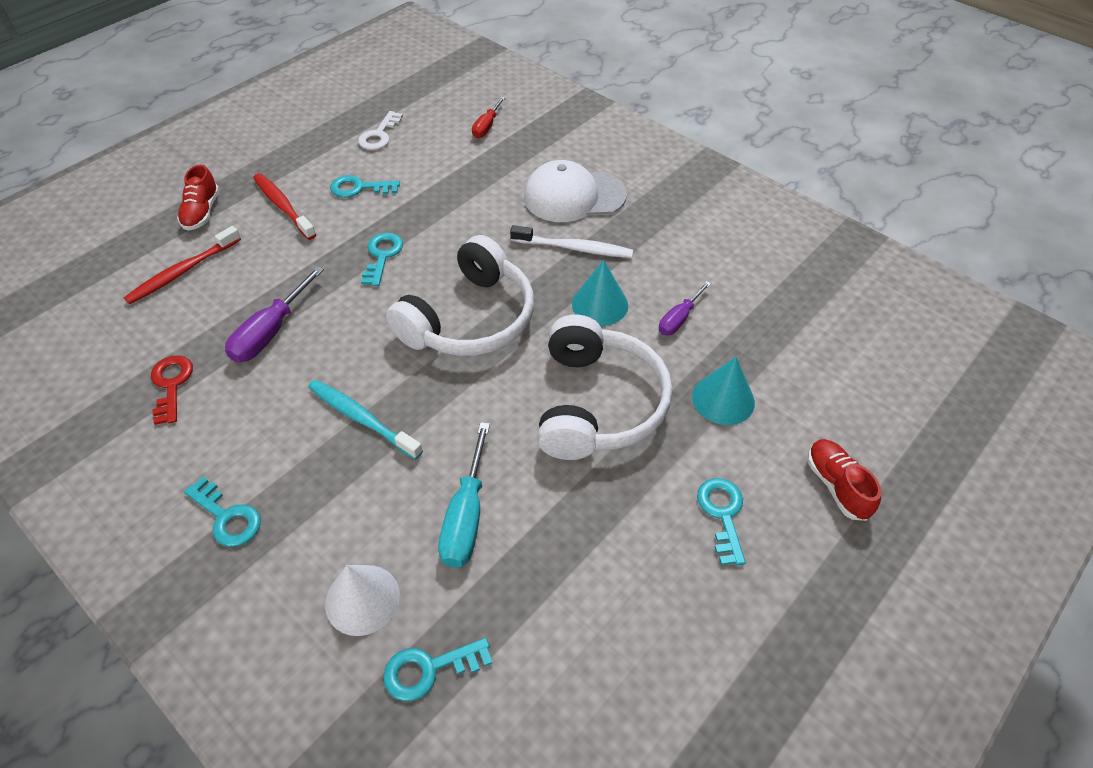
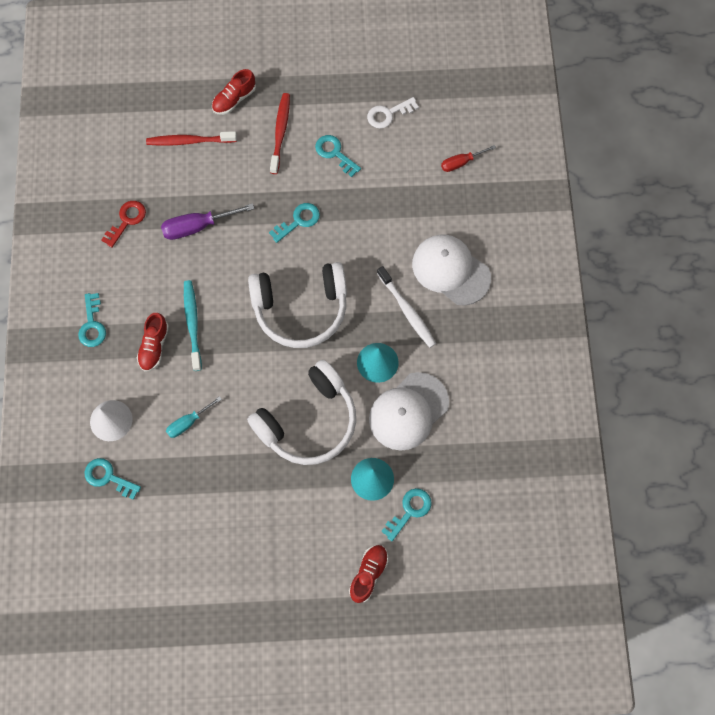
camera: 45 degrees right, 20 degrees up
(337, 475) = (154, 346): none -> red shoe
(466, 516) = (188, 422): turquoise screwdriver -> turquoise screwdriver, size x0.64
(679, 319) = (408, 411): purple screwdriver -> white cap
(722, 514) = (299, 533): turquoise key -> turquoise key (409, 511)

